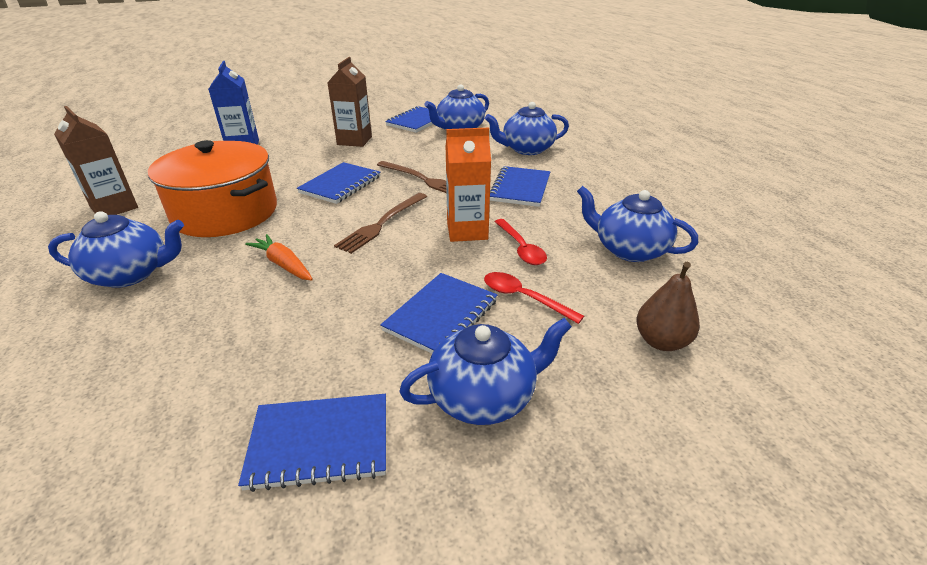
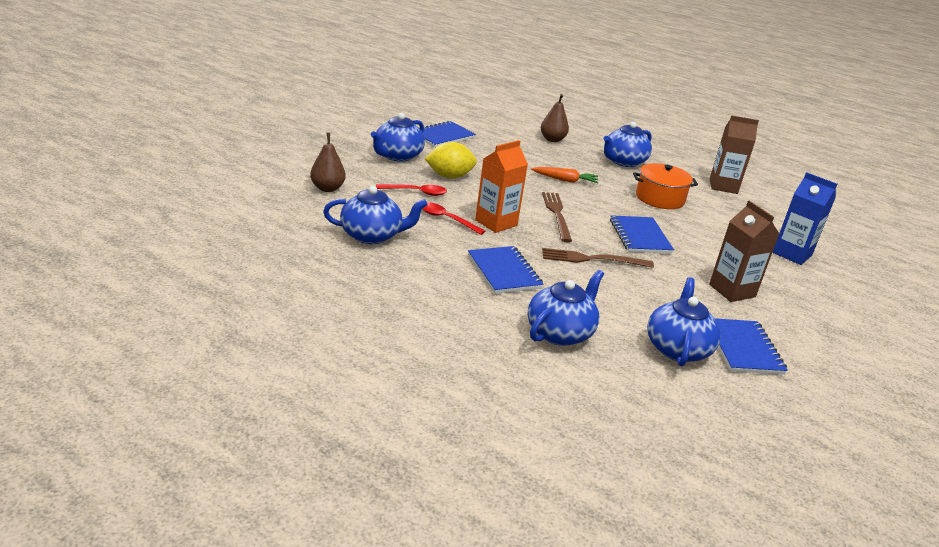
camera: 140 degrees right, 5 degrees down
(123, 360) = (552, 139): none -> brown pear
(225, 212) = (660, 198): orange pot -> orange pot, size x0.63
(441, 316) = (449, 176): blue notebook -> yellow lemon

